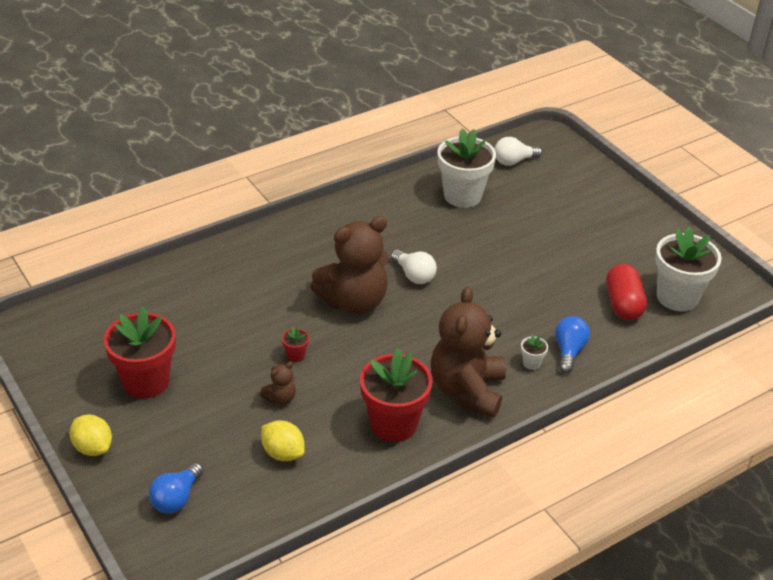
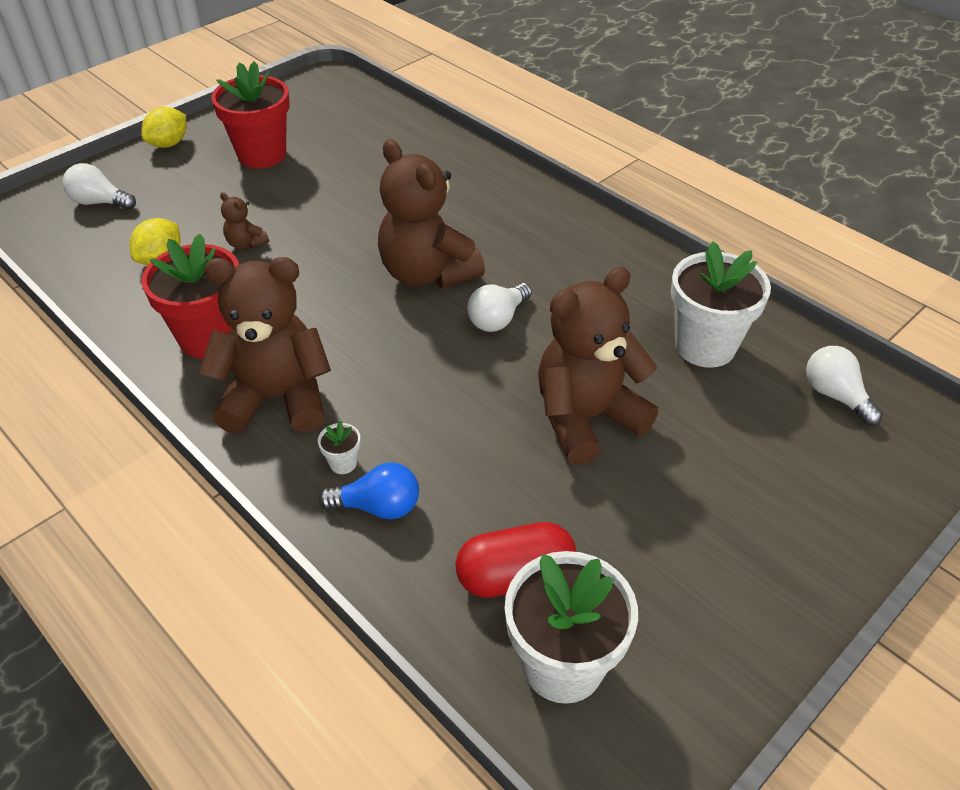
camera: 80 degrees right, 5 degrees up
(176, 498) = (100, 202): blue light bulb -> white light bulb
(295, 355) = (318, 243): red flower pot -> none
(513, 255) = (586, 418): none -> brown teddy bear

